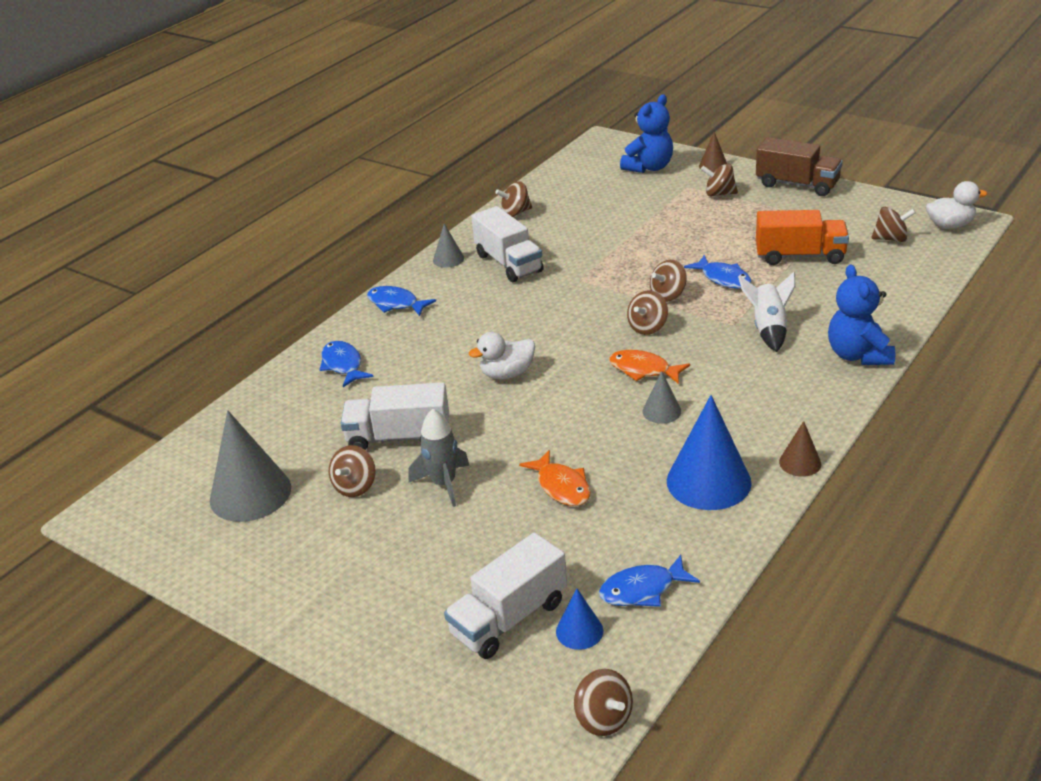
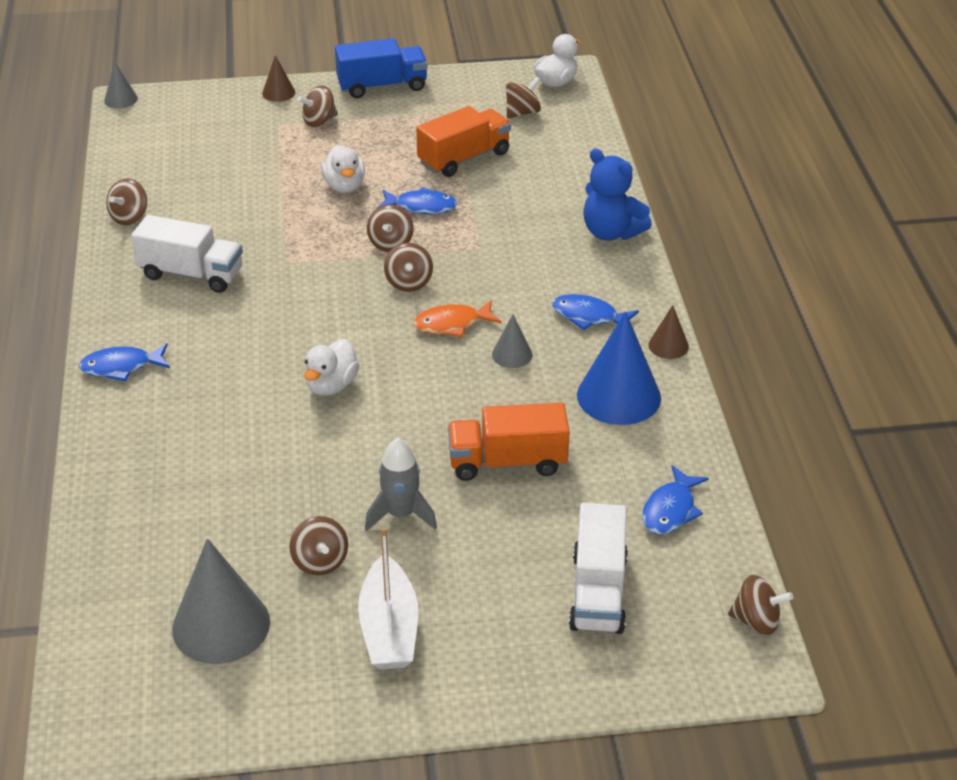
camera: 45 degrees left, 5 degrees up
(340, 556) = (389, 628): none -> white boat
(343, 365) = (148, 455): blue fish -> blue fish (589, 316)
(399, 437) = (302, 495): white truck -> none
(448, 259) = (118, 296): grey cone -> grey cone (121, 99)
(561, 486) = (507, 462): orange fish -> orange truck
(579, 631) = (663, 569): blue cone -> none
(649, 167) = (214, 116): blue teddy bear -> none
(683, 244) = (344, 186): none -> white duck
(768, 329) = (515, 239): white rocket -> none
(797, 185) = (382, 86): brown truck -> blue truck

